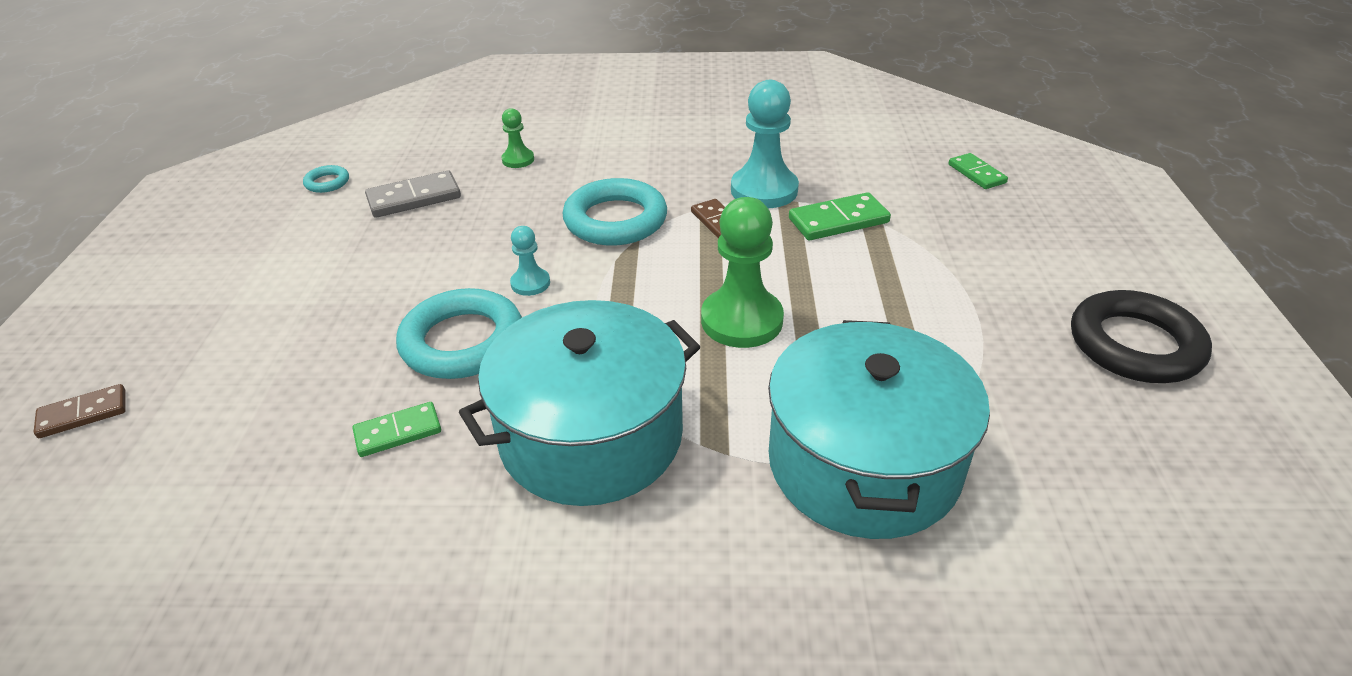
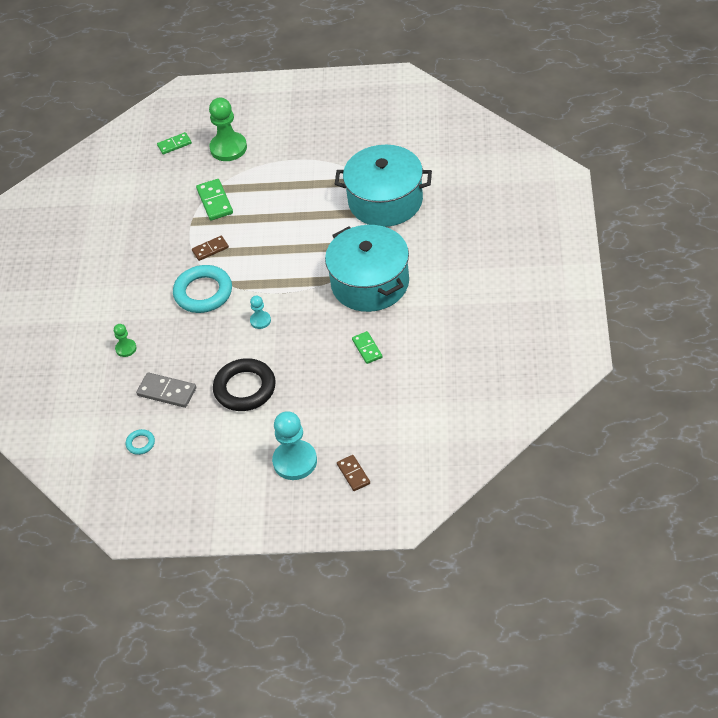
camera: 85 degrees left, 10 degrees up
(414, 198) = (167, 392): grey domino -> grey domino turned 45 degrees counterclockwise
(462, 342) = (306, 339): turquoise ring -> none
(741, 320) = (296, 238): green pawn -> green pawn (228, 148)
(764, 190) = (179, 231): turquoise pawn -> turquoise pawn (295, 461)
(1135, 345) = (319, 115): black ring -> black ring (245, 388)

